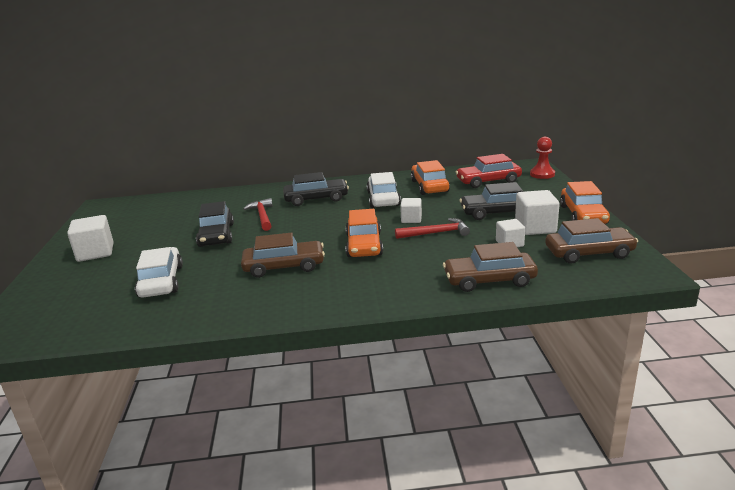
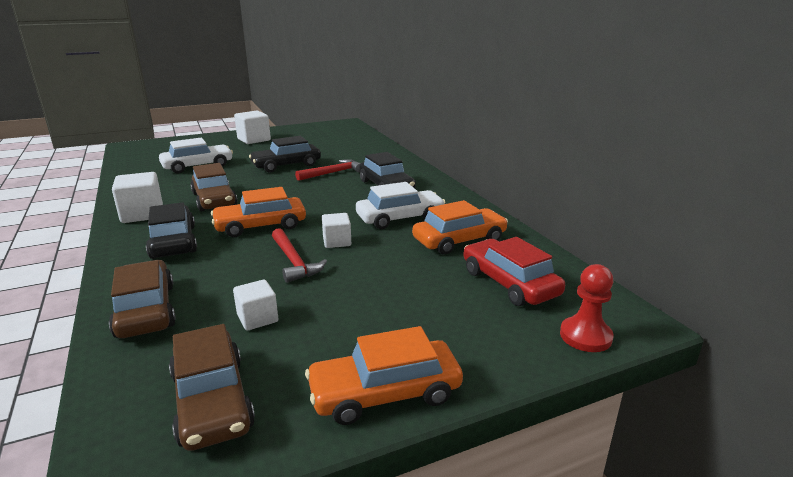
camera: 70 degrees right, 0 degrees up
(496, 212) = (374, 300): black car -> black car (173, 242)
(535, 227) = (318, 339): white cube -> white cube (142, 214)

